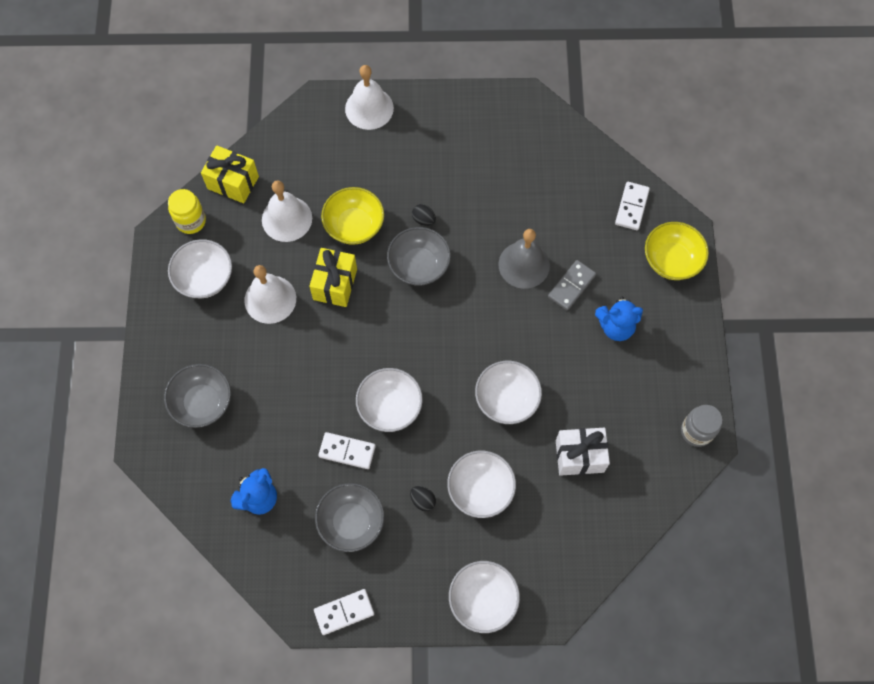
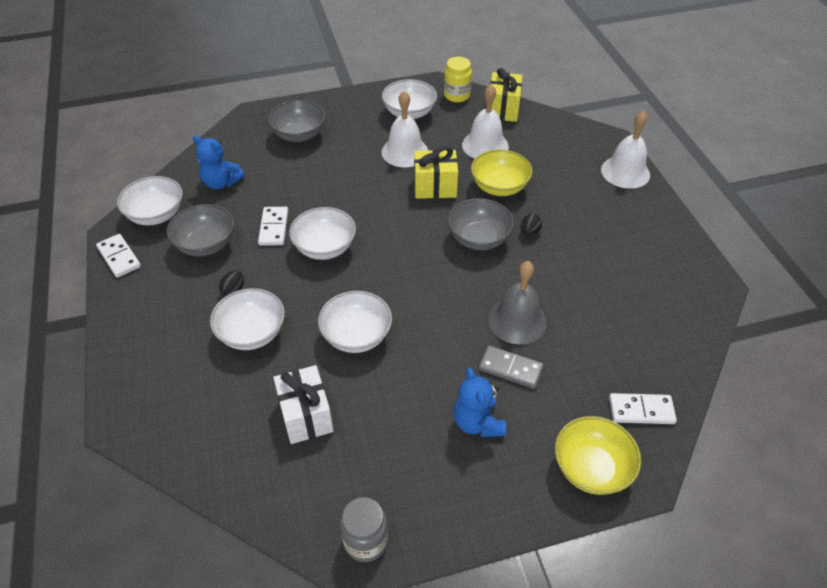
camera: 75 degrees right, 20 degrees down
(483, 599) = (133, 358): white bowl -> white bowl (156, 215)

